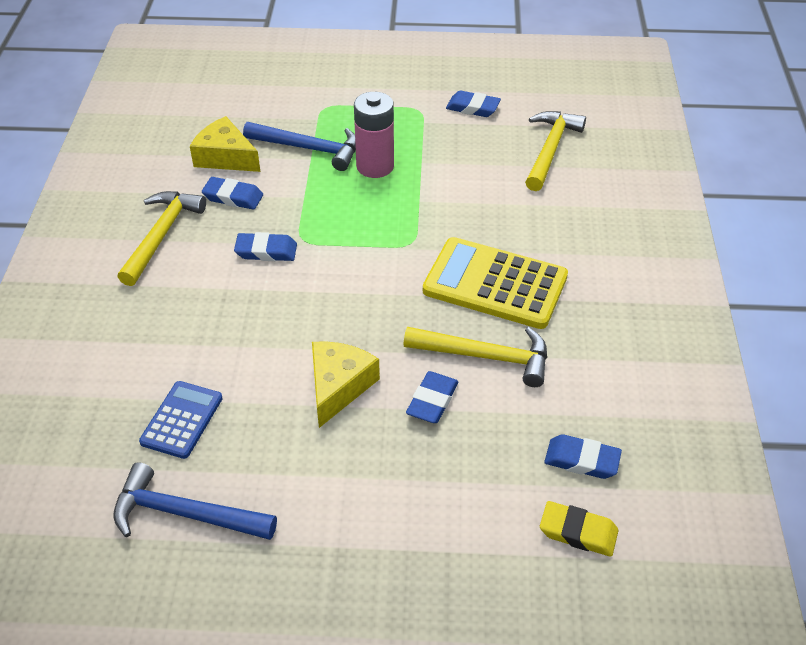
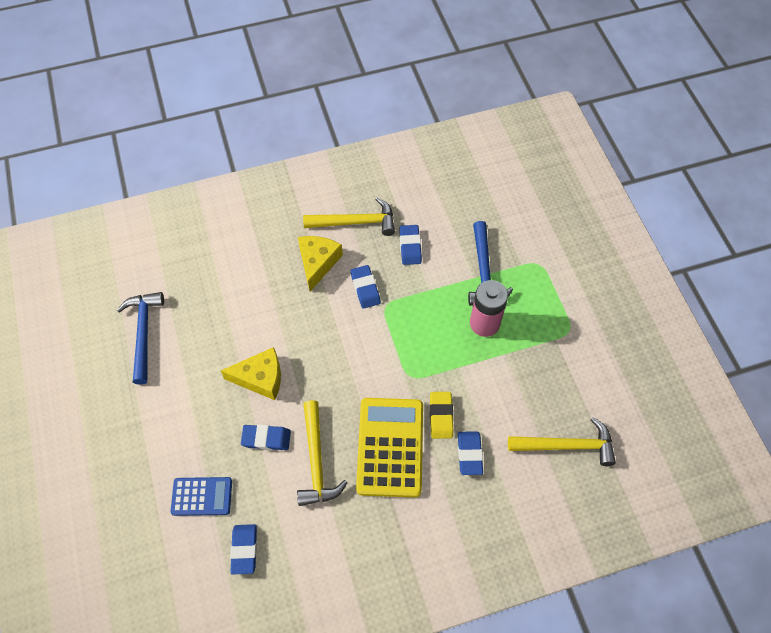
camera: 70 degrees right, 15 degrees up
(182, 420) = (208, 302): blue calculator -> blue calculator (202, 496)
(225, 157) = (449, 224): yellow cheese -> yellow cheese (317, 263)
(473, 108) = (593, 369): blue eraser -> blue eraser (469, 454)
(578, 532) = (186, 561): yellow eraser -> yellow eraser (441, 416)

